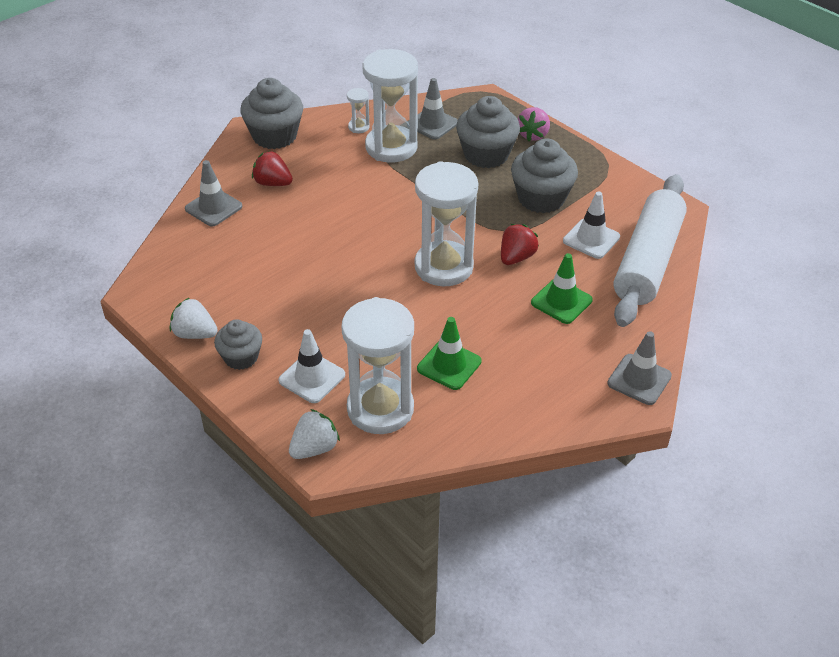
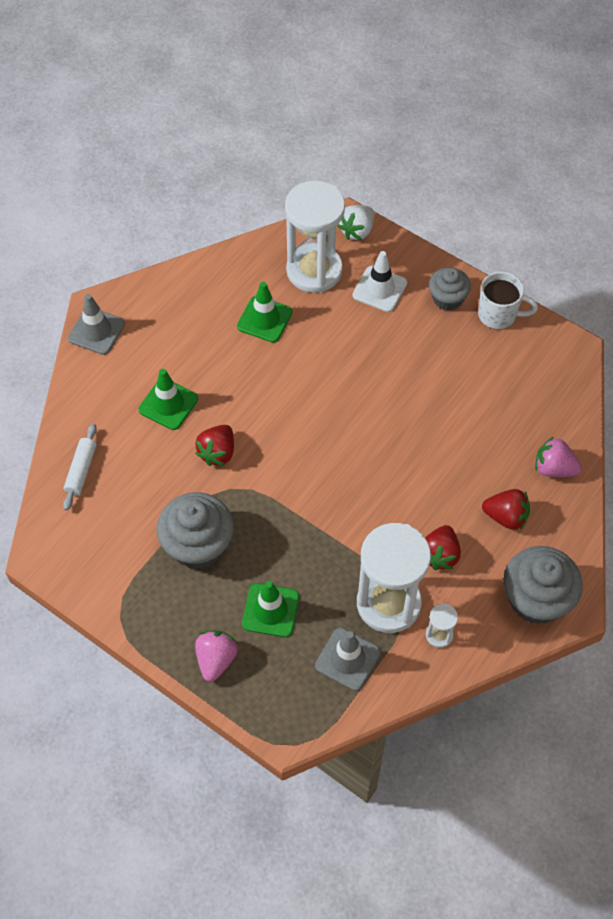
camera: 170 degrees right, 15 degrees up
(195, 334) = (498, 315): white strawberry -> white mug
(213, 207) = (554, 468): grey traffic cone -> pink strawberry
(339, 168) = (439, 555): none -> red strawberry
(443, 267) = (290, 428): white hourglass -> none
(486, 154) = (270, 610): grey cupcake -> green traffic cone
(591, 239) = (140, 491): white traffic cone -> none
(647, 261) = (81, 470): white rolling pin -> white rolling pin, size x0.40

